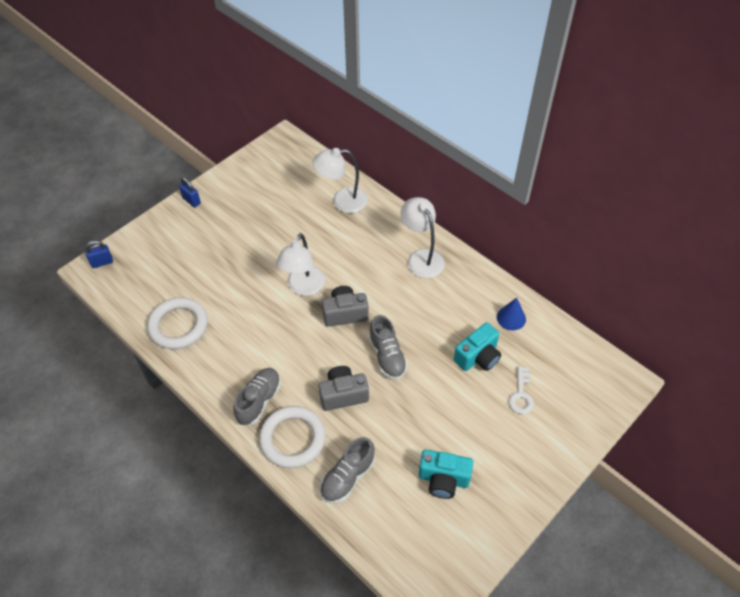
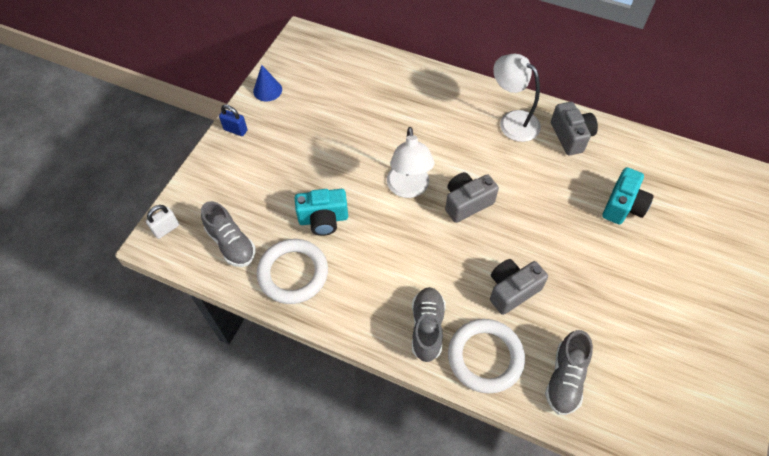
camera: 20 degrees left, 5 degrees up
(102, 262) = (166, 229): blue padlock -> white padlock
(342, 201) = (400, 85): white lamp -> none
(387, 356) = (534, 234): grey shoe -> grey shoe (231, 243)
(443, 479) = (660, 345): turquoise camera -> turquoise camera (323, 219)
(465, 285) = (571, 136): none -> grey camera
(511, 318) = (632, 156): blue cone -> blue cone (267, 90)
(521, 395) = (685, 231): white key -> none

